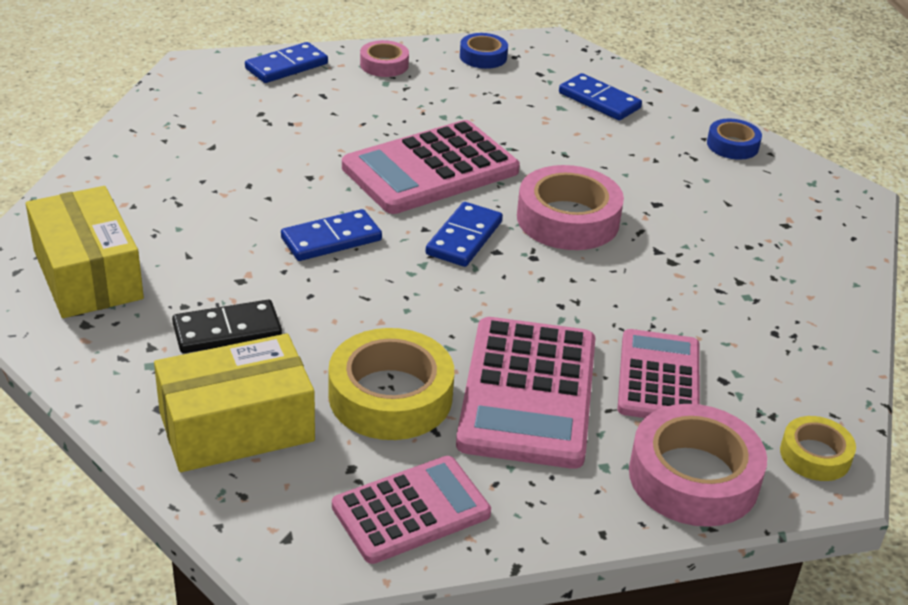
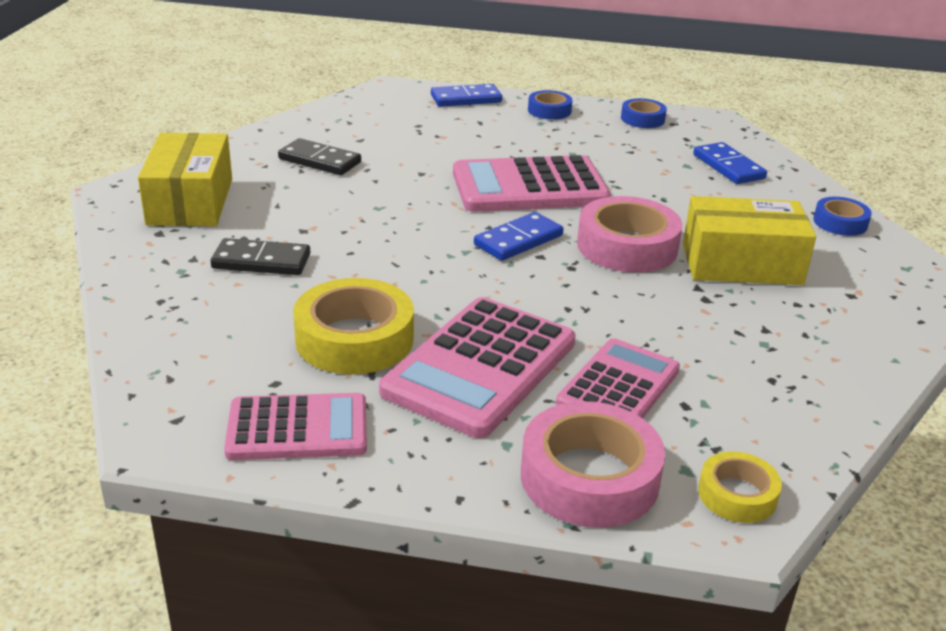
camera: 25 degrees right, 5 degrees down
(189, 186) = (319, 161): none -> black domino
(236, 426) = (209, 328): yellow box -> yellow box (741, 264)
(331, 239) = (402, 218): blue domino -> none
(384, 65) = (549, 111): pink tape -> blue tape

